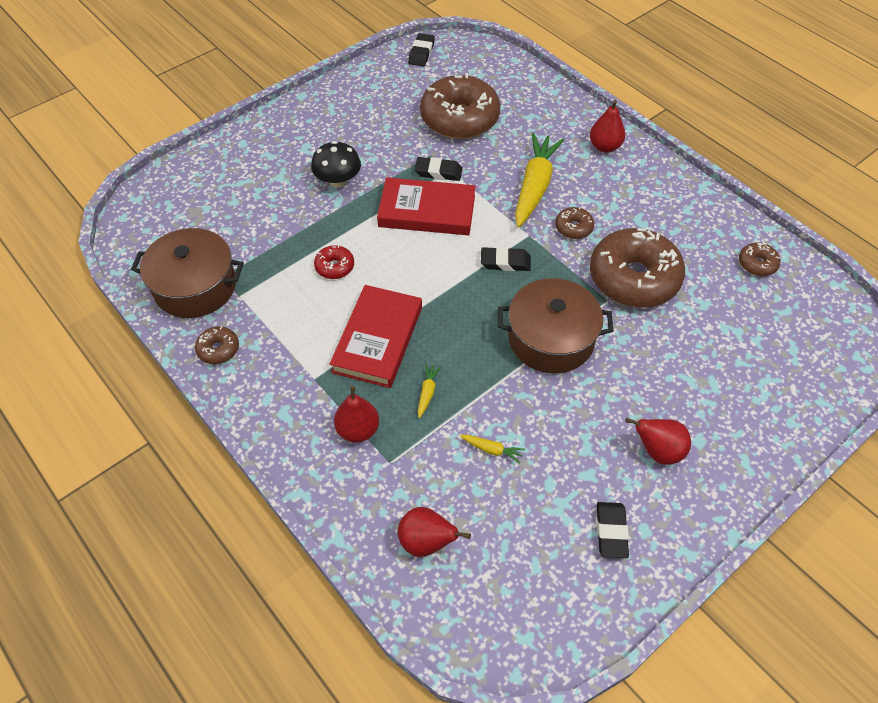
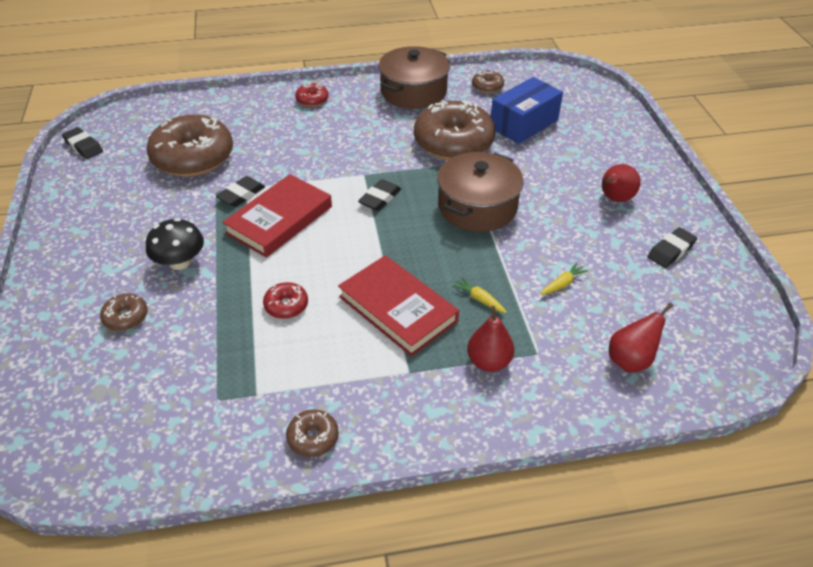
camera: 60 degrees left, 10 degrees down
(195, 286) = (208, 429): brown pot -> brown pot (413, 92)
(534, 186) = (315, 150): yellow carrot -> none
(573, 228) = (378, 149): brown donut -> brown donut (126, 317)
(604, 146) = (312, 100): red pear -> red donut
(611, 531) = (671, 251): black eraser -> black eraser turned 75 degrees counterclockwise
(719, 322) = (524, 124): none -> blue box

